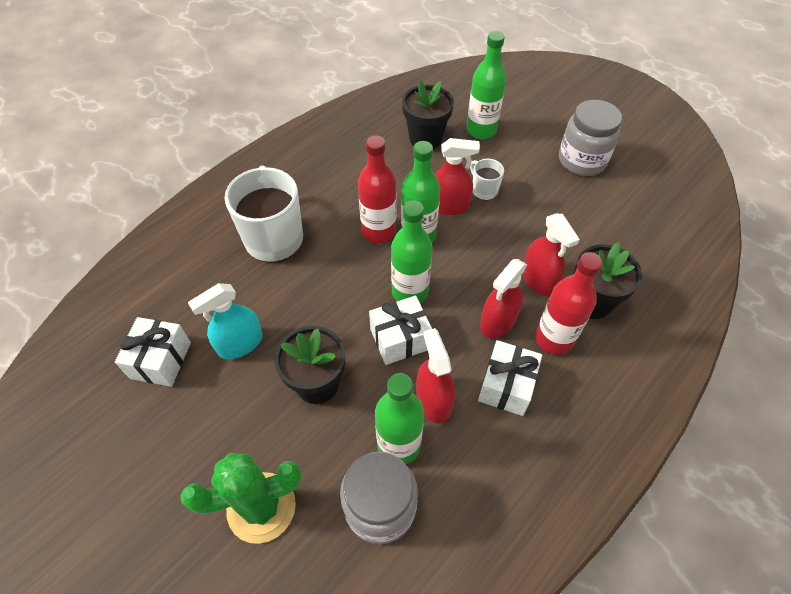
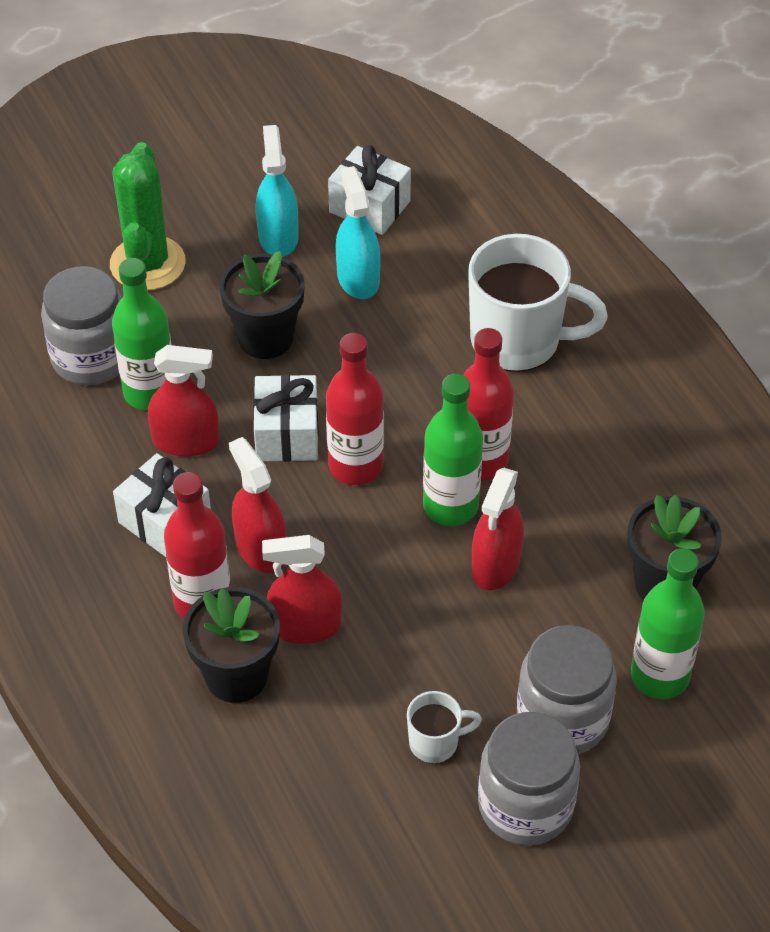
camera: 110 degrees right, 5 degrees down
(207, 414) = (278, 237): none -> turquoise spray bottle
(410, 292) = (355, 466): green bottle -> red bottle
(484, 190) = (511, 625): white mug -> white mug (435, 743)
(526, 158) = (562, 718): none -> grey jar

